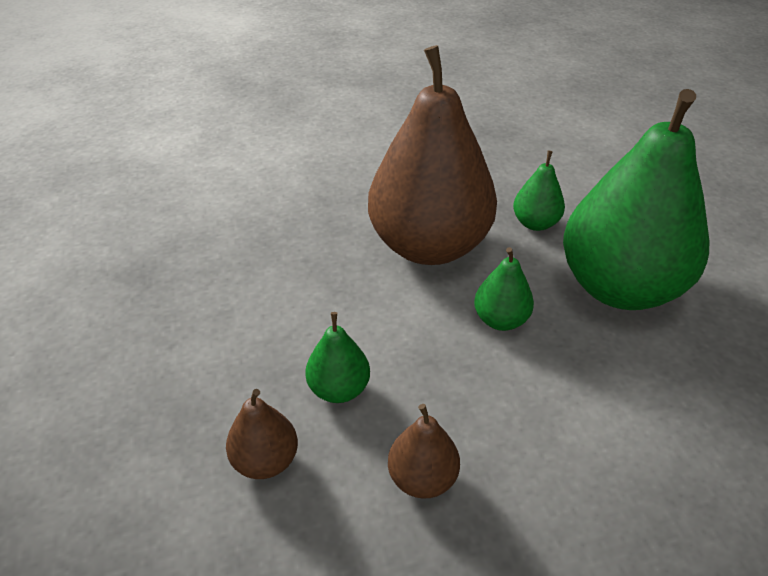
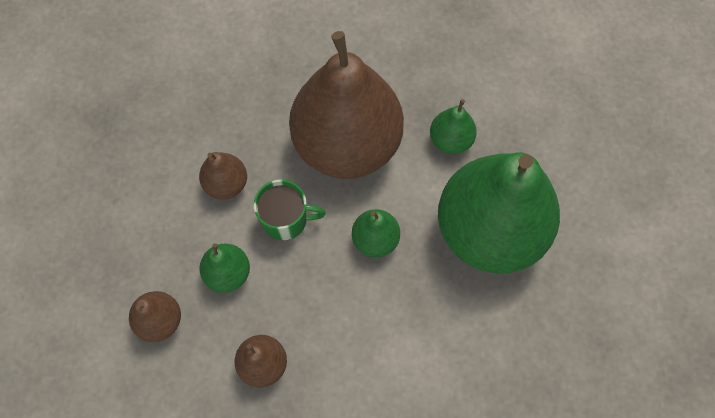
camera: 15 degrees right, 25 degrees up
(306, 304) = (226, 184): none -> brown pear
(389, 322) = (286, 219): none -> green mug

